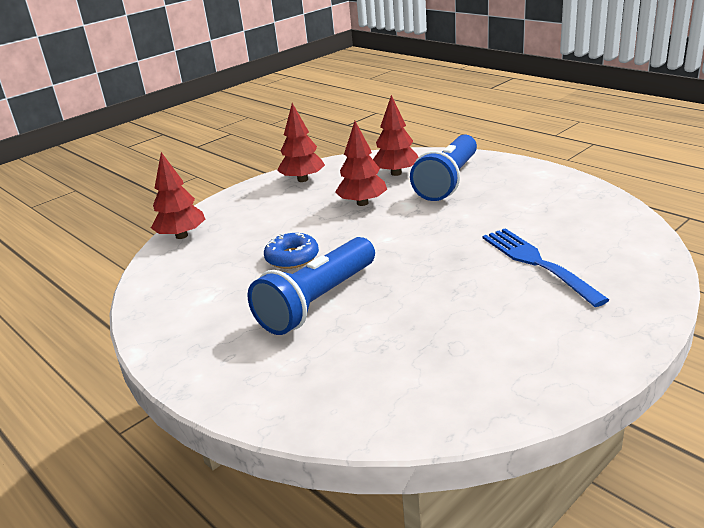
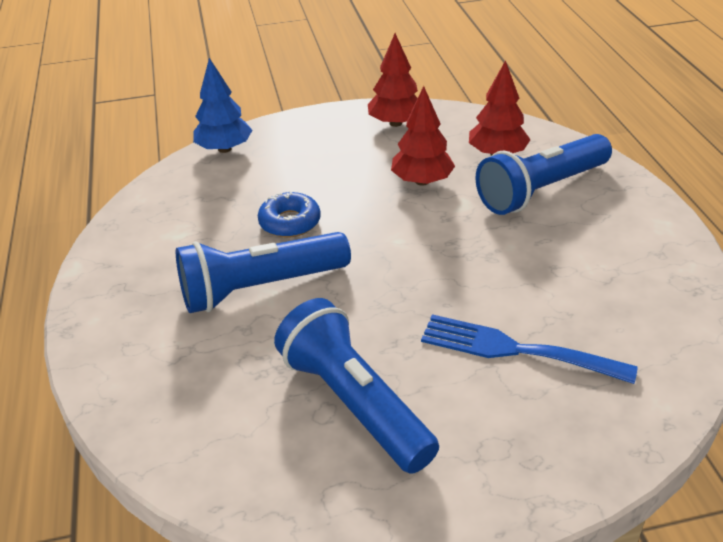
camera: 30 degrees right, 10 degrees up
(181, 236) = (224, 149): red tree -> blue tree
(471, 333) = (354, 403): none -> blue flashlight
(536, 263) = (515, 350): blue fork -> blue fork turned 75 degrees counterclockwise

